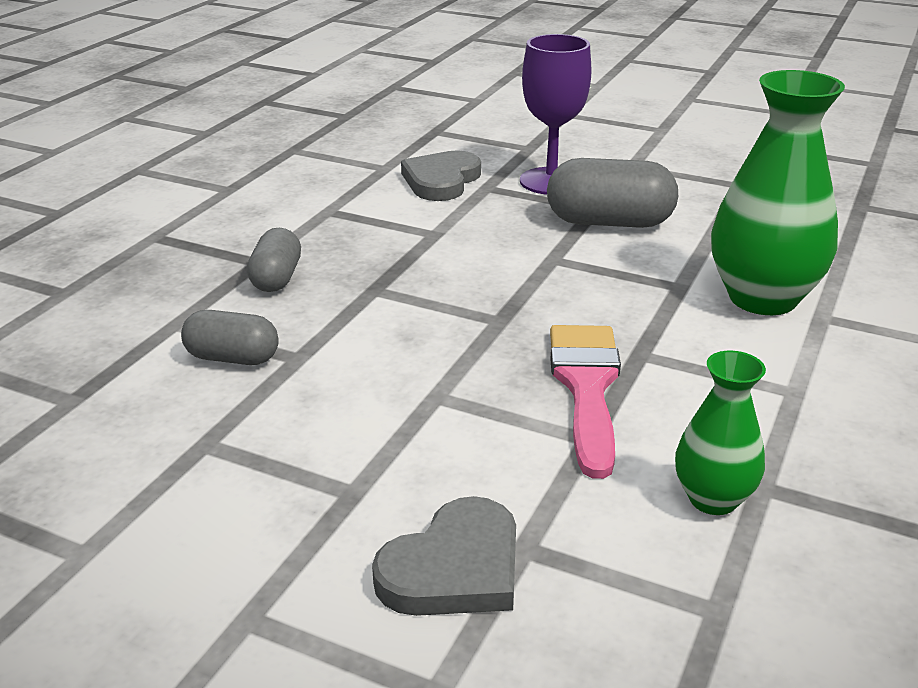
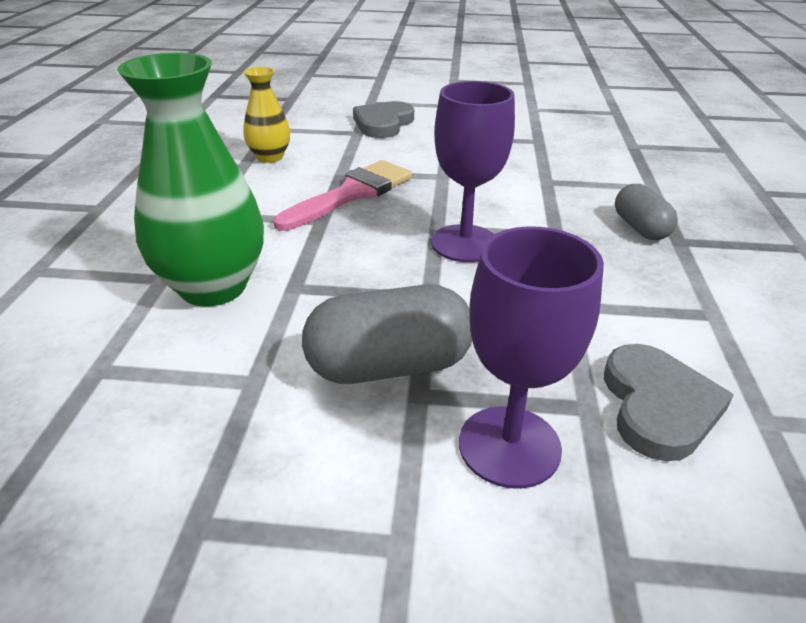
camera: 160 degrees right, 5 degrees up
(232, 358) = (584, 174): grey capsule -> none
(482, 296) = (465, 243): none -> purple goblet
(586, 387) = (352, 194): pink brush -> pink brush turned 120 degrees counterclockwise
(713, 499) = (270, 157): green vase -> yellow vase

